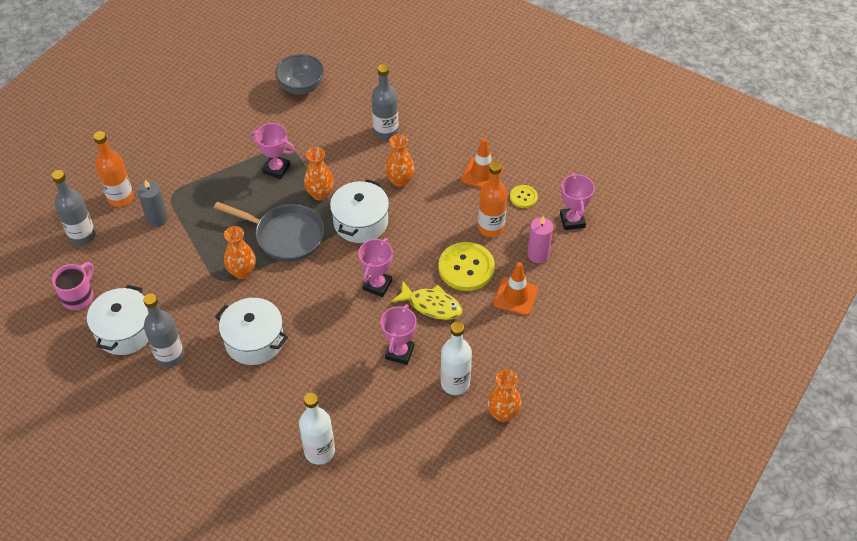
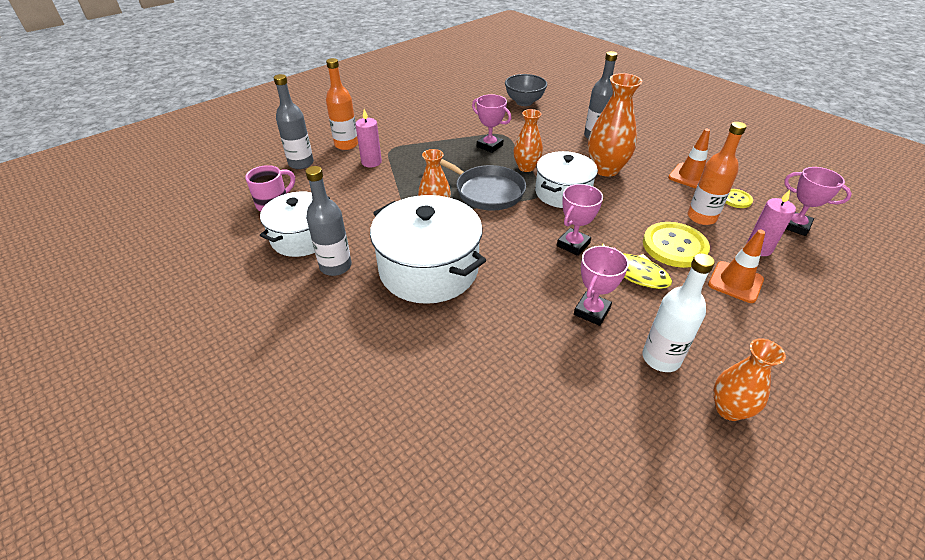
camera: 15 degrees right, 10 degrees down
(157, 219) = (371, 162): grey candle -> pink candle
(254, 341) = (428, 269): white pot -> white pot, size x1.50
(319, 451) = (473, 402): white bottle -> none
(400, 181) = (605, 169): orange vase -> orange vase, size x1.57
(572, 220) = (795, 226): pink trophy -> pink trophy turned 60 degrees counterclockwise

